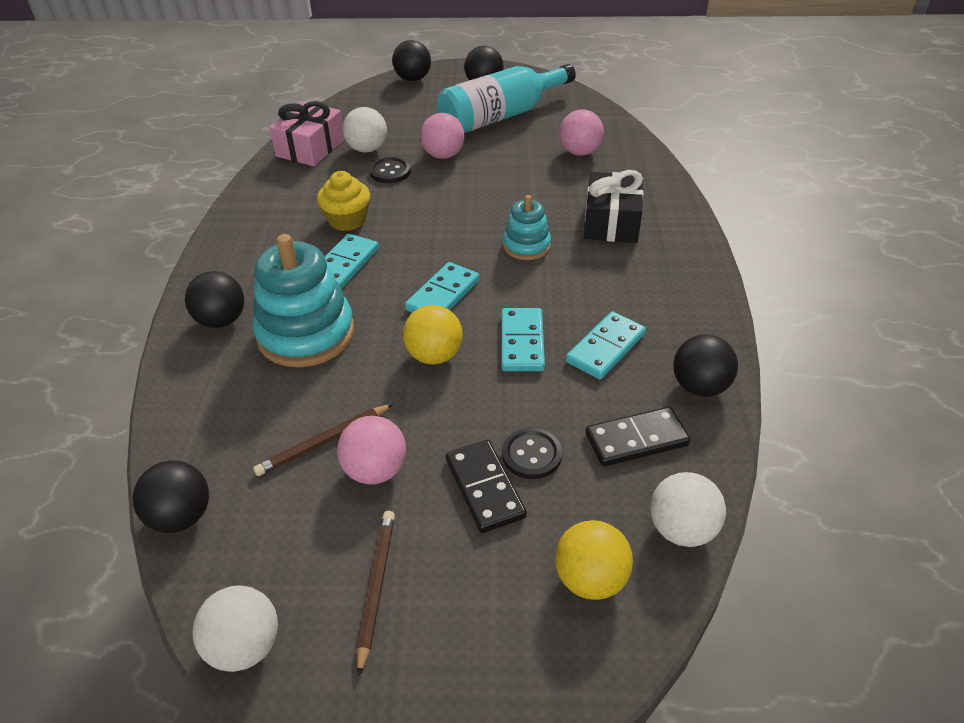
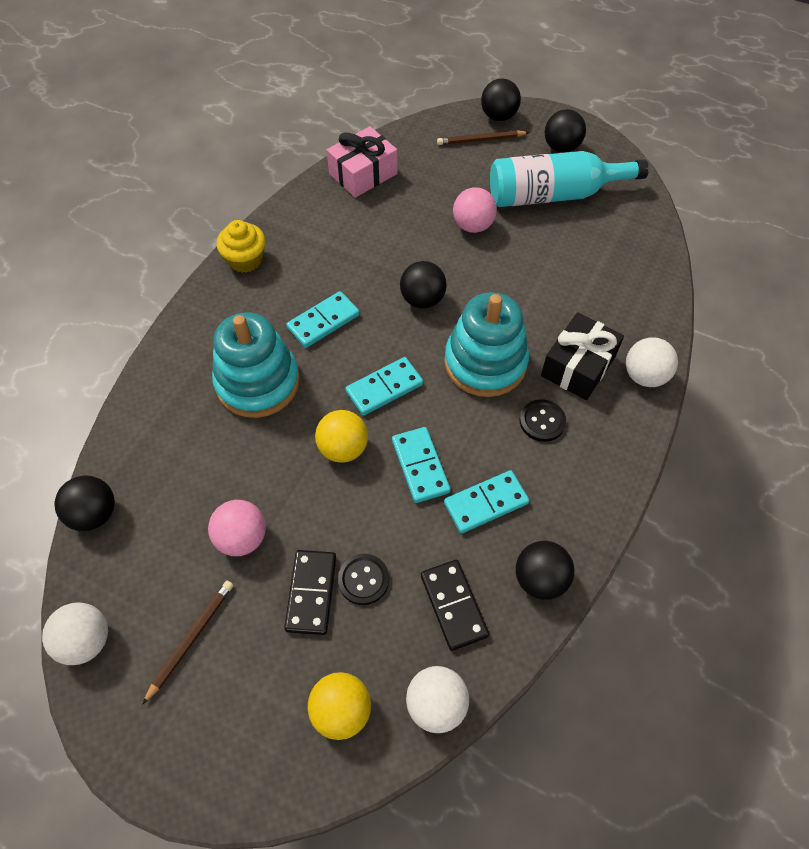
camera: 25 degrees right, 15 degrees up
(221, 320) = (203, 341): black ball -> black ball (422, 299)
(324, 442) = (219, 494): brown pencil -> brown pencil (481, 140)
(347, 220) = (350, 272): yellow cupcake -> yellow cupcake (245, 260)
(367, 149) = (410, 193): white ball -> white ball (644, 376)
(390, 172) = (415, 228): black button -> black button (542, 421)
(522, 342) = (420, 466): turquoise domino -> turquoise domino turned 45 degrees counterclockwise
(526, 246) = (485, 363): turquoise stacking toy -> turquoise stacking toy, size x1.81
(579, 152) = (601, 269): pink ball -> none
(636, 439) = (454, 605): black domino -> black domino turned 60 degrees clockwise

